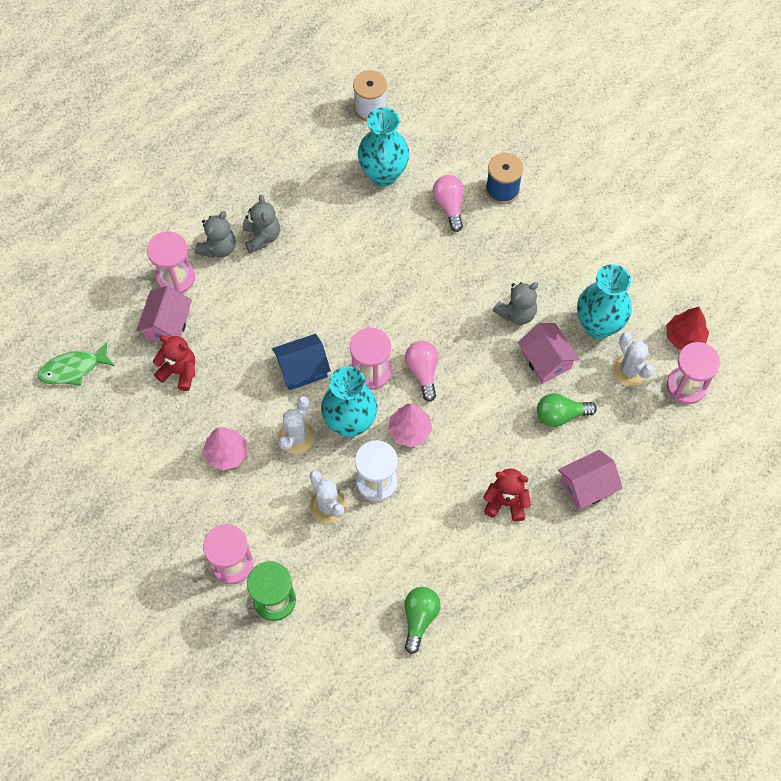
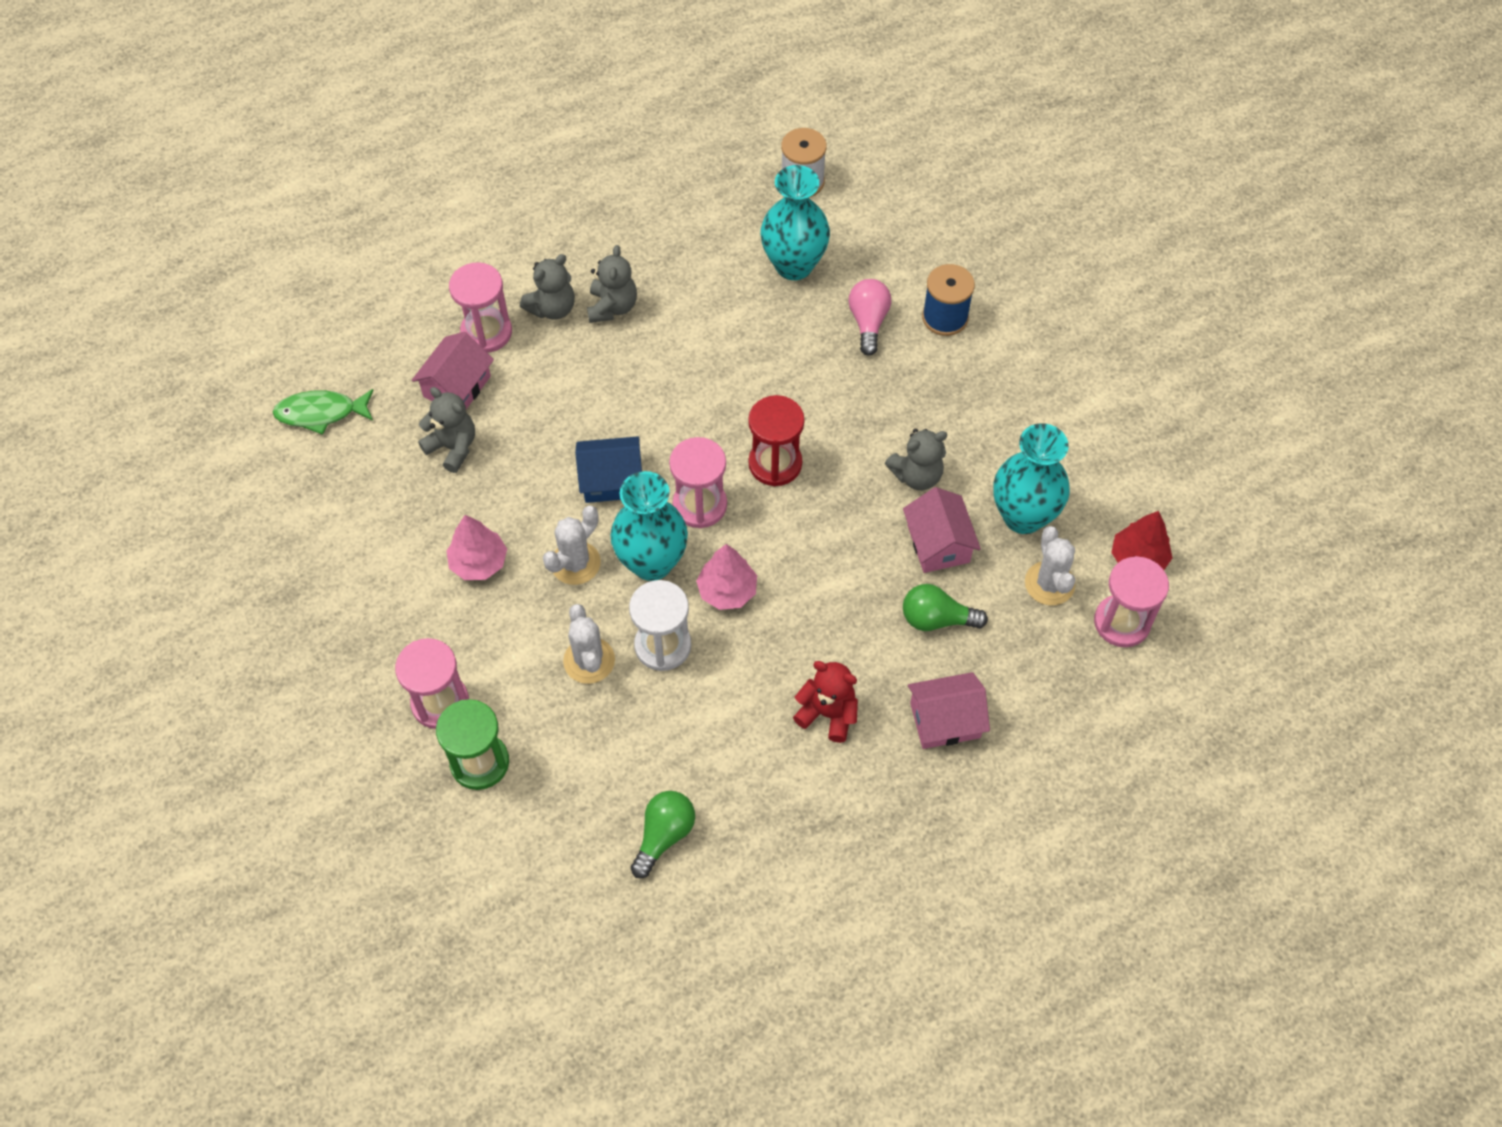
camera: 15 degrees right, 5 degrees down
(179, 372) = (453, 447): red teddy bear -> grey teddy bear
(415, 328) = (775, 463): none -> red hourglass
(423, 372) = (768, 521): pink light bulb -> none

